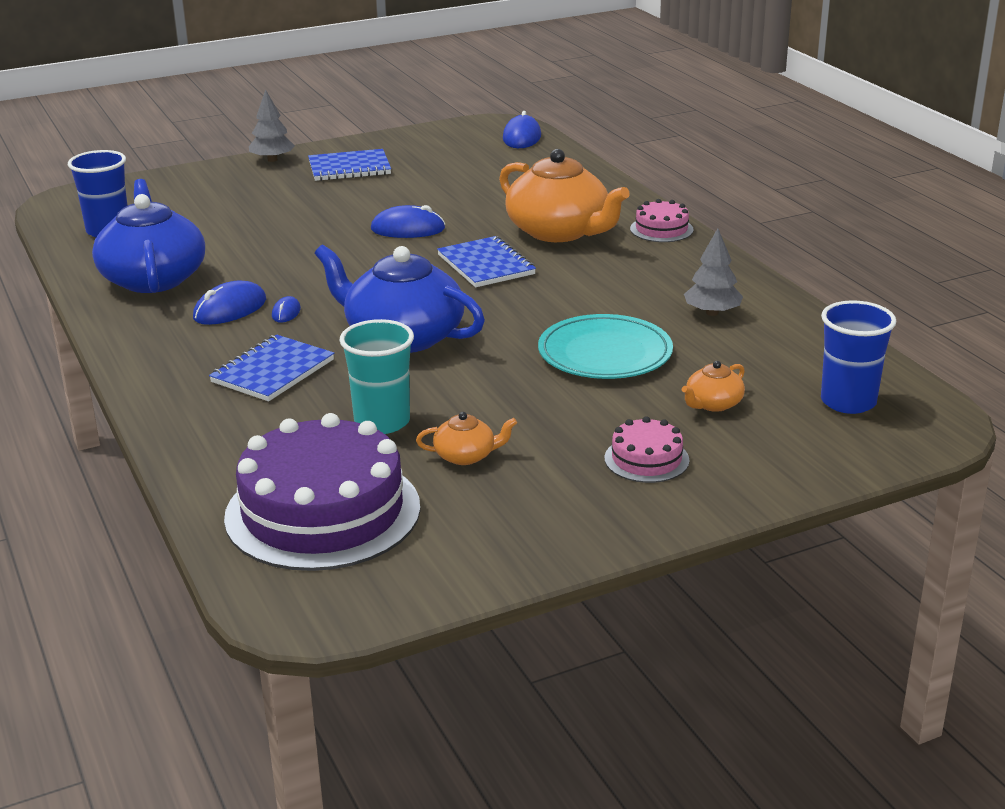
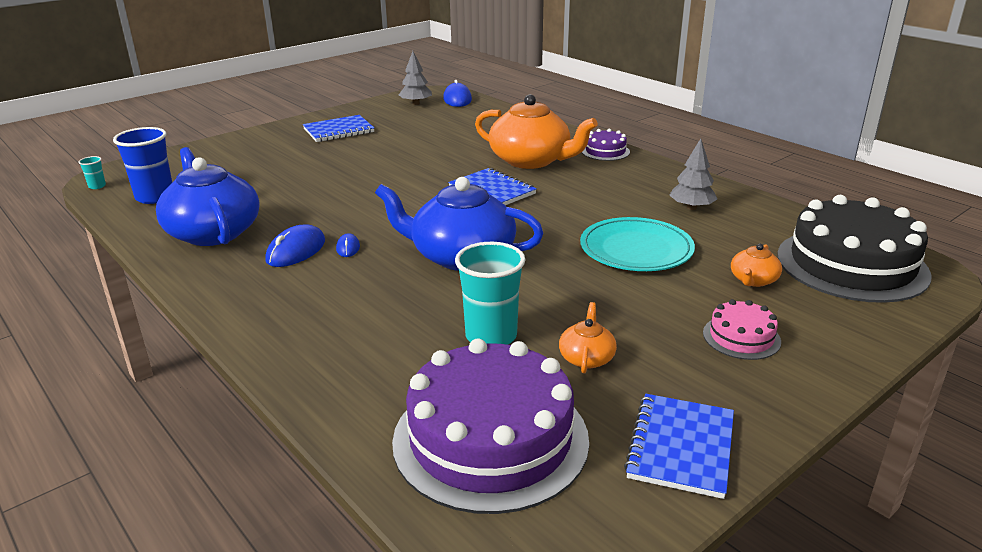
camera: 15 degrees left, 0 degrees up
(52, 211) = (97, 186): none -> turquoise cup
(272, 160) = (273, 130): grey tree -> grey tree (416, 103)
(272, 371) = (363, 302): blue notebook -> blue notebook (680, 447)
(408, 229) = (412, 170): blue mouse -> none
(466, 456) = (586, 358): orange teapot -> orange teapot turned 60 degrees counterclockwise
(661, 229) = (605, 151): pink cake -> purple cake
(848, 402) = (851, 264): blue cup -> black cake

